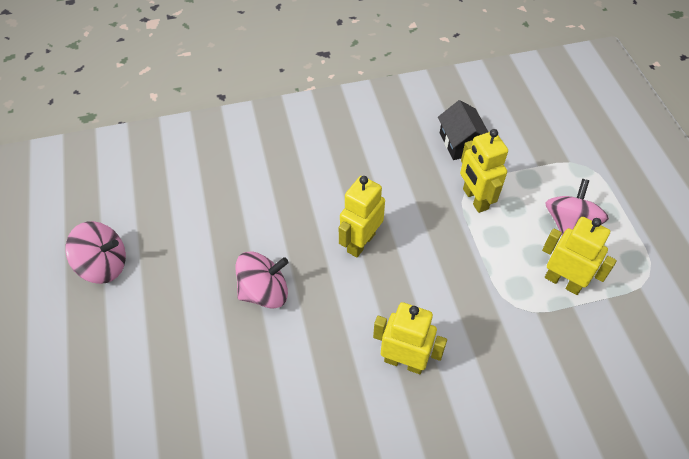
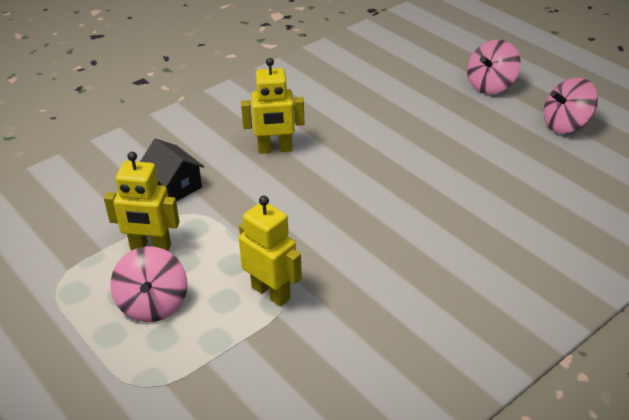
camera: 155 degrees right, 15 degrees down
(264, 292) = (420, 151): pink spinning top -> pink spinning top (490, 85)
(360, 242) = (366, 211): yellow robot -> none
(461, 143) = (319, 355): black house -> black house (174, 185)

